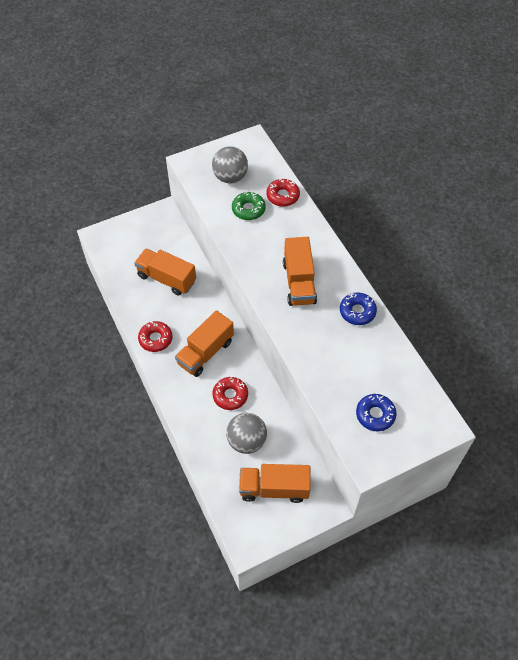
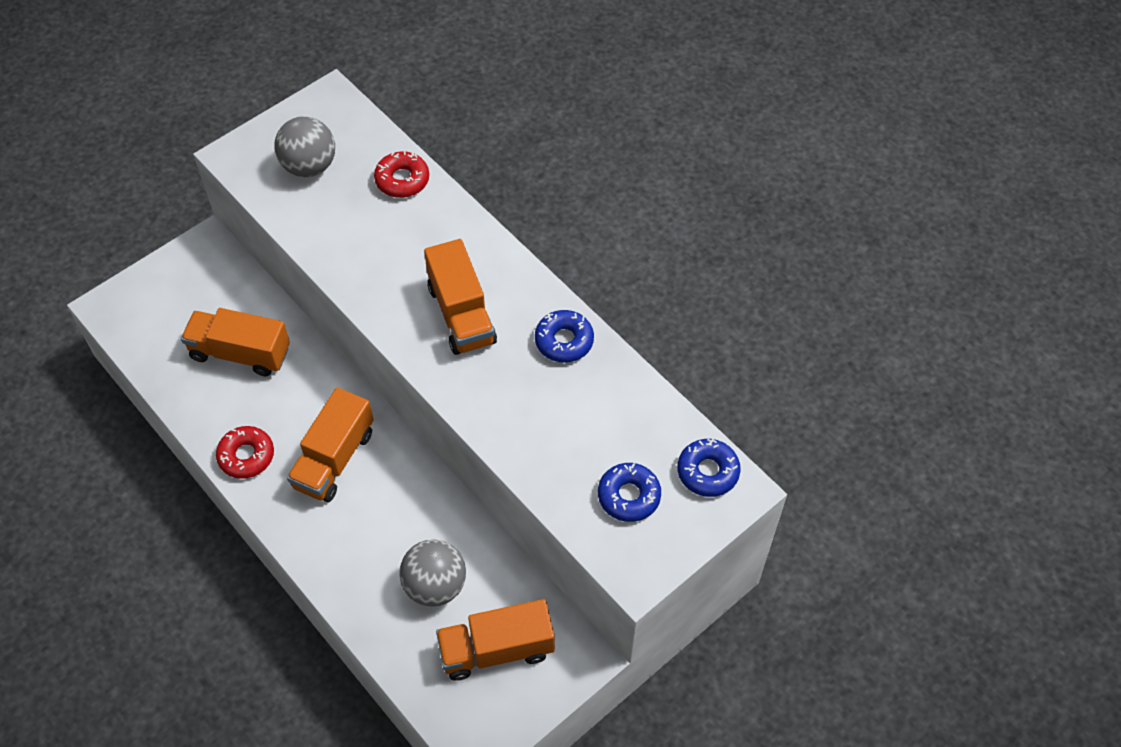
camera: 15 degrees left, 0 degrees up
(230, 395) = (391, 519): red donut -> none
(248, 209) = (352, 213): green donut -> none
(428, 411) = (707, 472): none -> blue donut

